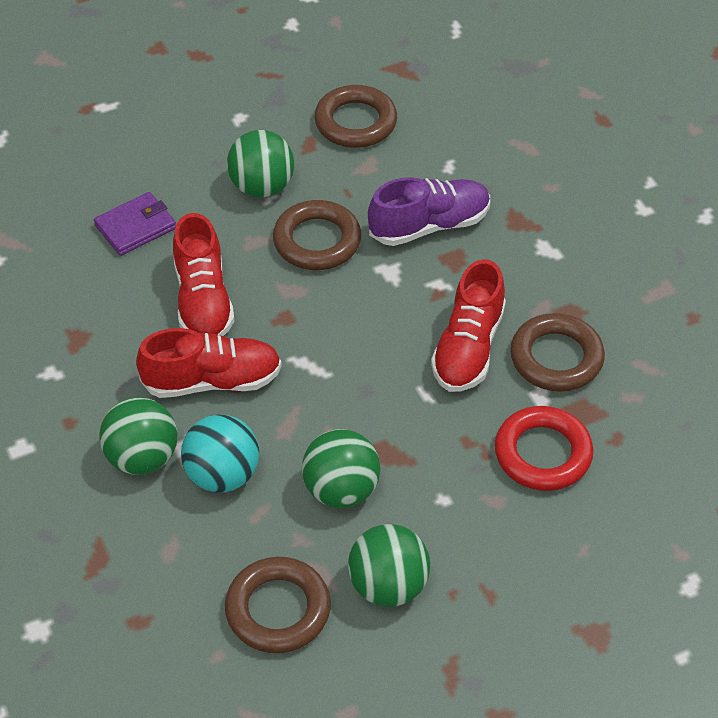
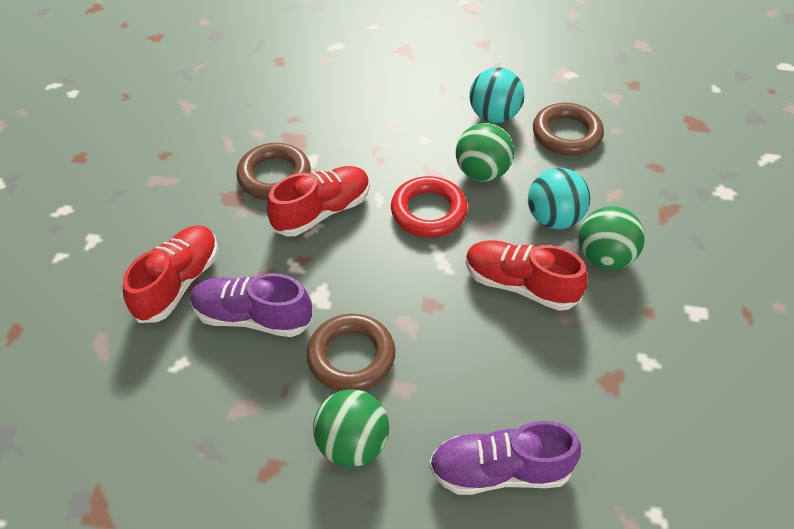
camera: 145 degrees left, 0 degrees up
(135, 227) = (499, 470): purple wallet -> purple shoe
(203, 301) = (485, 355): red shoe -> red shoe (178, 283)
(355, 122) = (205, 468): brown ring -> none
(388, 585) = (494, 116): green ball -> turquoise ball
(542, 453) = (343, 132): red ring -> red ring (428, 211)

